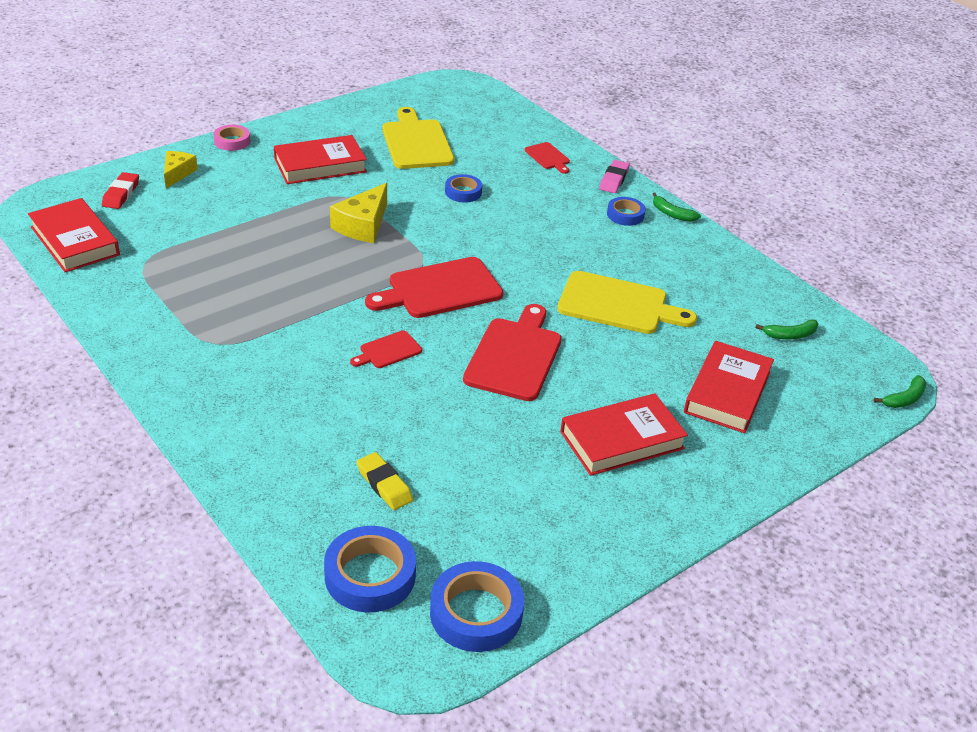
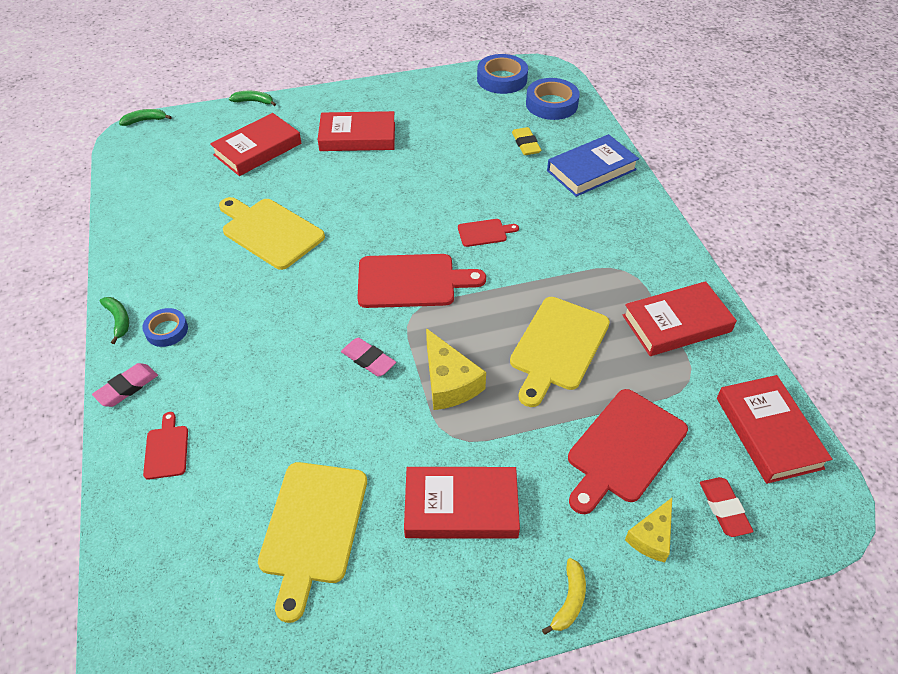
camera: 155 degrees left, 10 degrees up
(121, 194) = (724, 509): red eraser -> red eraser turned 45 degrees counterclockwise
(156, 304) = (676, 323): none -> red book
(232, 141) = (569, 600): pink tape -> yellow banana
(274, 265) = (557, 347): none -> yellow cutting board
(277, 463) = (591, 170): none -> blue book
(363, 225) = (449, 382): yellow cheese -> yellow cheese turned 105 degrees clockwise
(440, 227) = (368, 360): none -> pink eraser
(463, 192) = (312, 409): blue tape -> none
(515, 356) = (388, 207): red cutting board -> red cutting board (624, 449)
(790, 335) = (163, 177): green banana -> green banana (254, 101)

